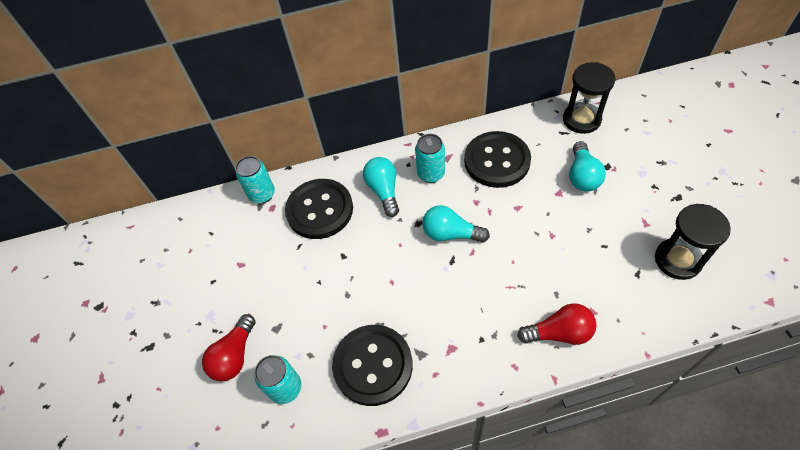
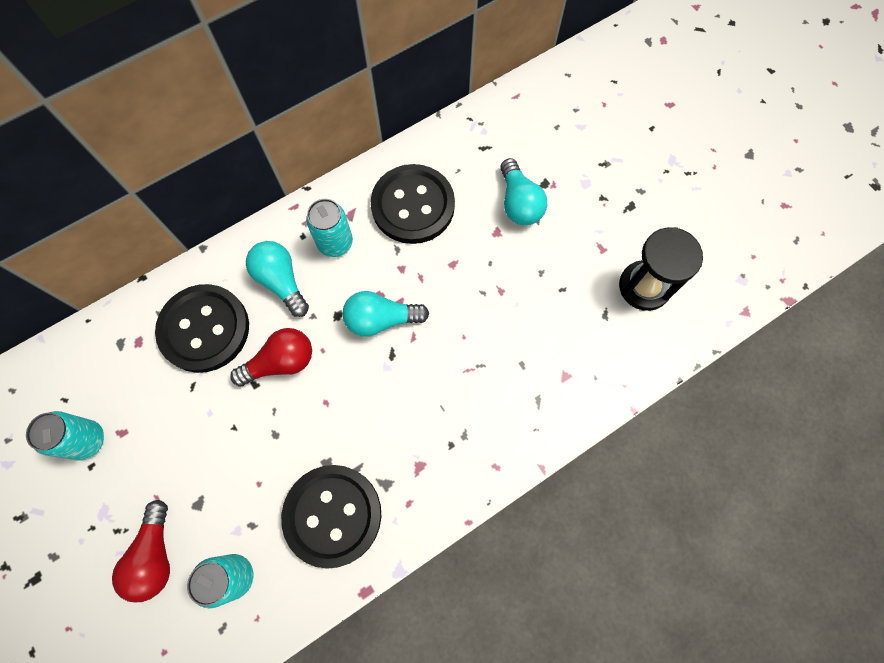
camera: 25 degrees left, 15 degrees up
(262, 194) = (118, 326): turquoise can -> turquoise can (87, 440)
(559, 333) = (535, 412): red light bulb -> red light bulb (281, 362)
(581, 119) = (502, 124): black hourglass -> none

